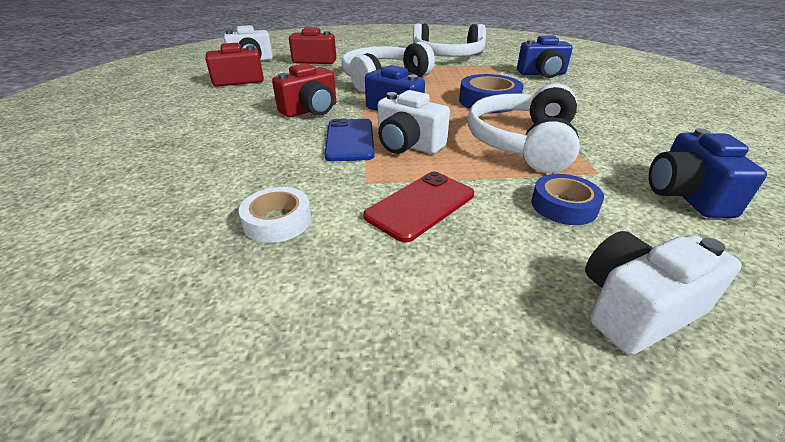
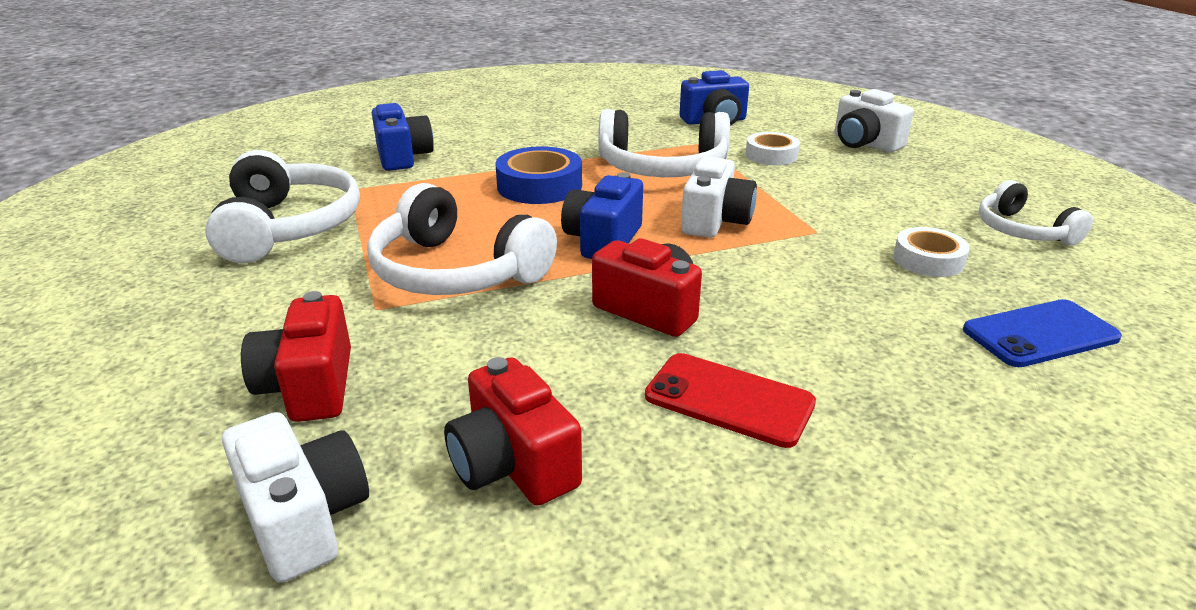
camera: 105 degrees left, 5 degrees down
(276, 333) = (1022, 231): none -> white headphones
(350, 140) = (731, 257): blue phone -> blue phone (1040, 334)
(420, 205) = (829, 203): red phone -> red phone (729, 400)
(563, 206) = (771, 155): blue tape -> white tape

